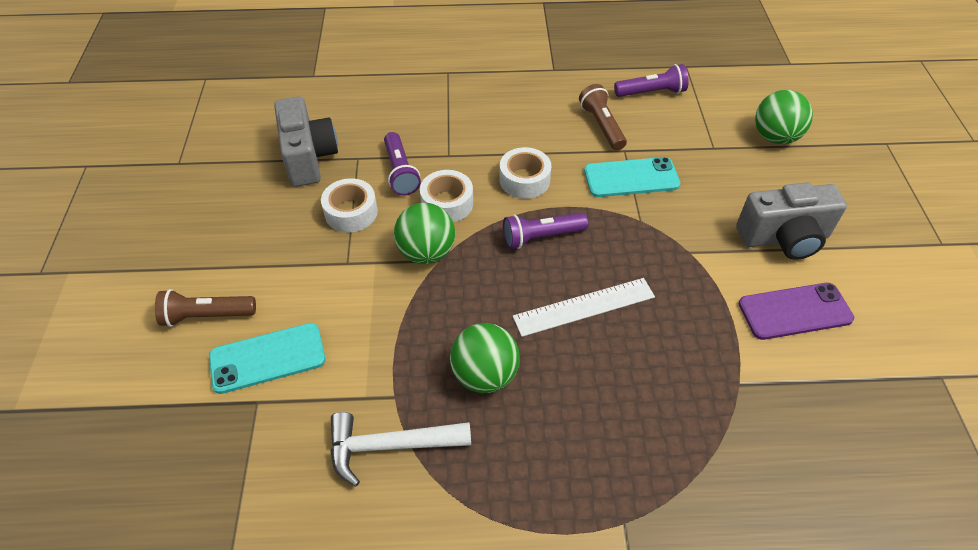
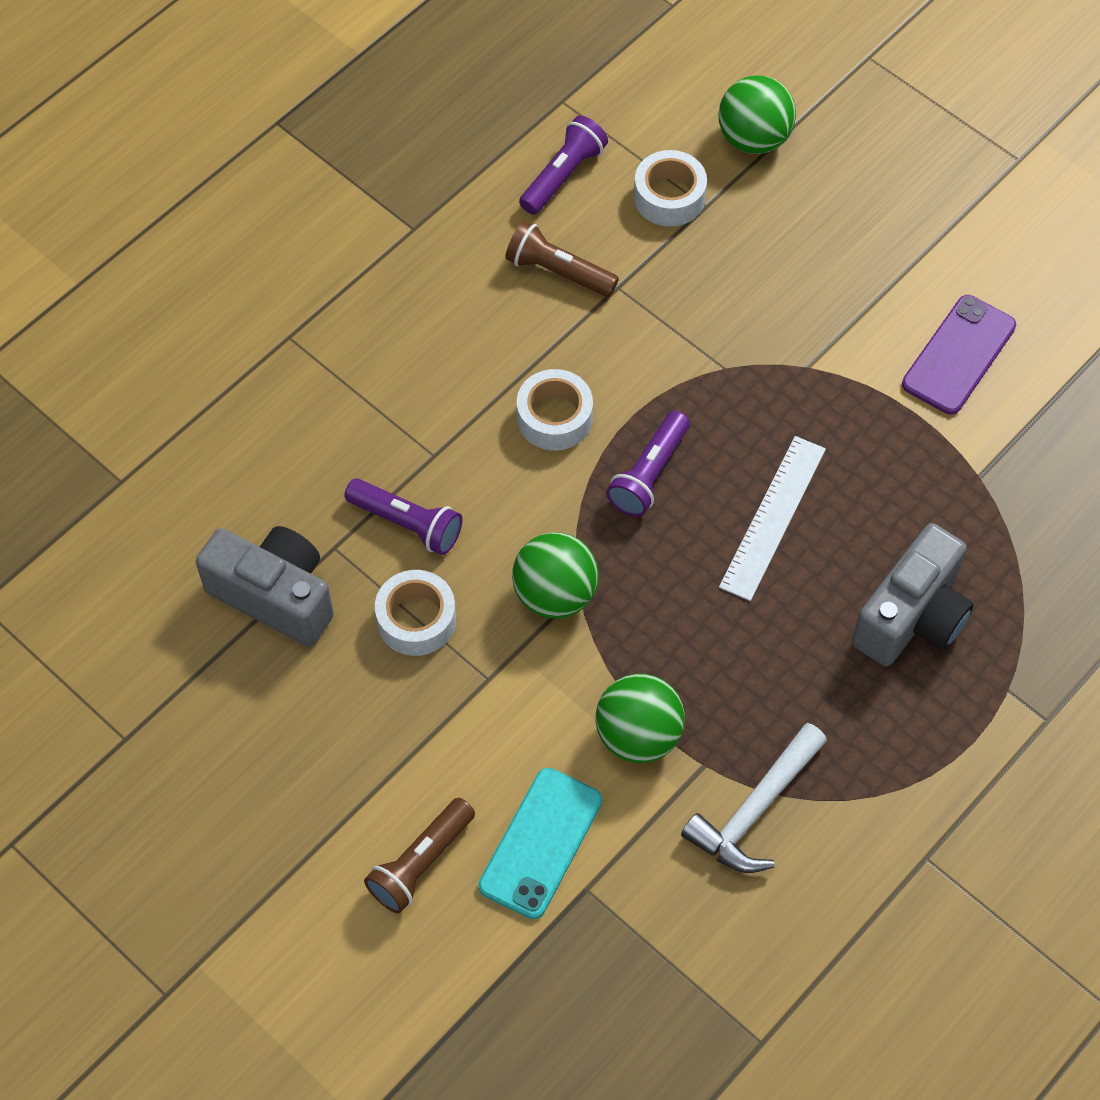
camera: 45 degrees left, 10 degrees up
(447, 203) = (506, 518): white tape -> white tape (669, 197)
(485, 375) = (760, 669): green ball -> green ball (638, 735)
(631, 178) = (662, 320): turquoise phone -> none
(784, 238) = (877, 273): grey camera -> grey camera (912, 616)

